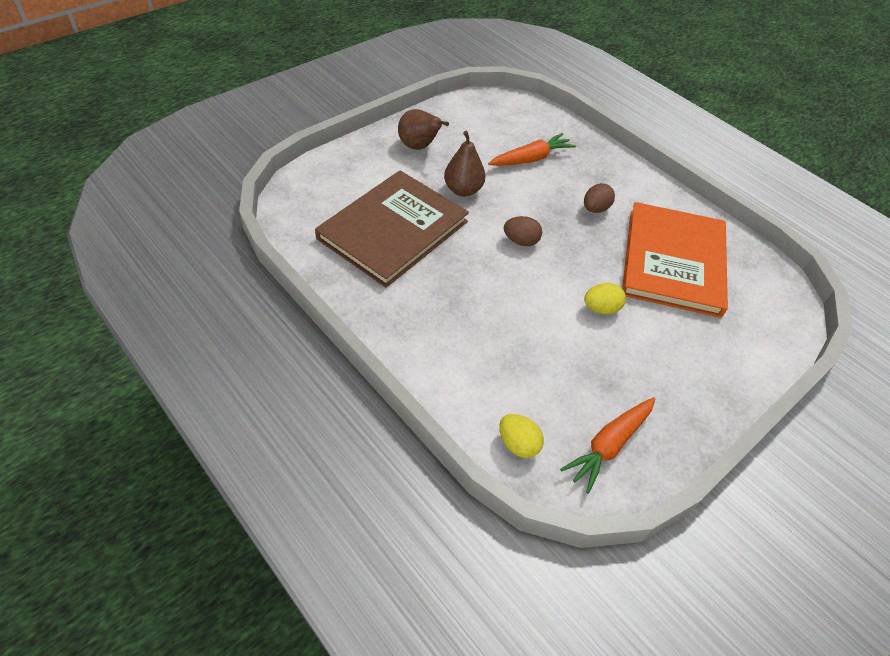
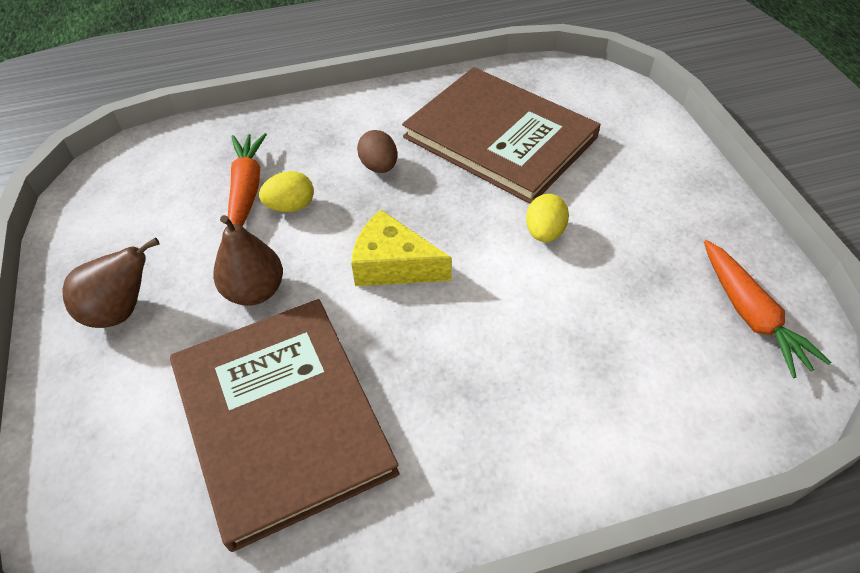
camera: 60 degrees left, 0 degrees up
(518, 444) = (733, 410): yellow egg -> yellow egg (290, 206)
(521, 241) = (393, 265): brown egg -> yellow cheese
(673, 261) = (499, 137): orange book -> brown book

